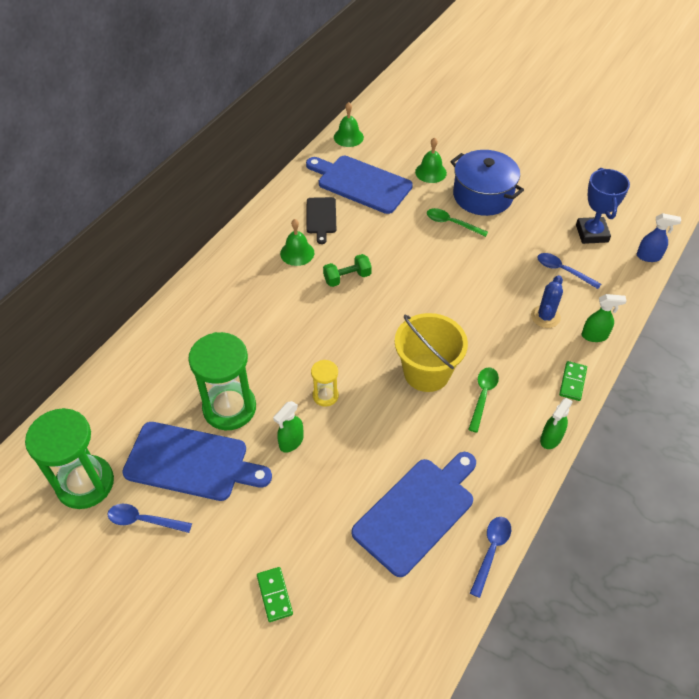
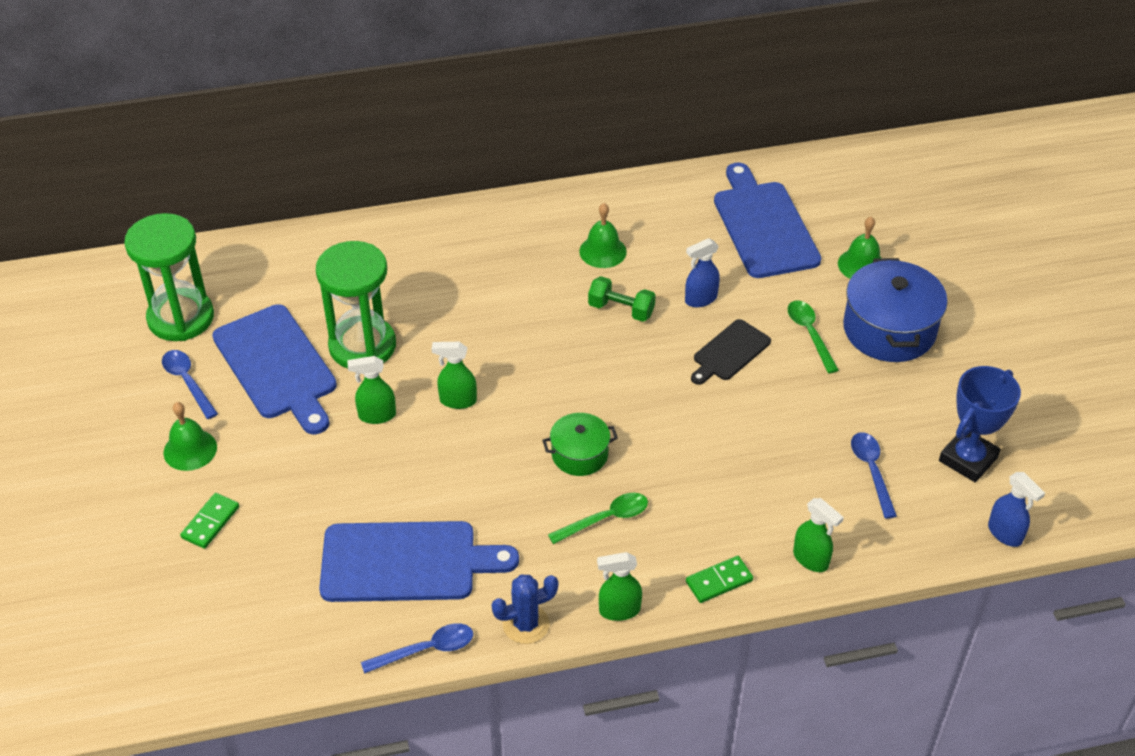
camera: 45 degrees right, 5 degrees down
(321, 217) = (673, 233): black cutting board -> black cutting board (729, 352)
(325, 395) = (457, 400): yellow hourglass -> green spray bottle
(348, 137) = (816, 168): green bell -> green bell (190, 449)
(379, 243) = (700, 299): none -> blue spray bottle
(426, 372) = (579, 454): yellow bucket -> green pot
(545, 317) = (781, 499): blue cactus -> blue cactus (526, 624)

